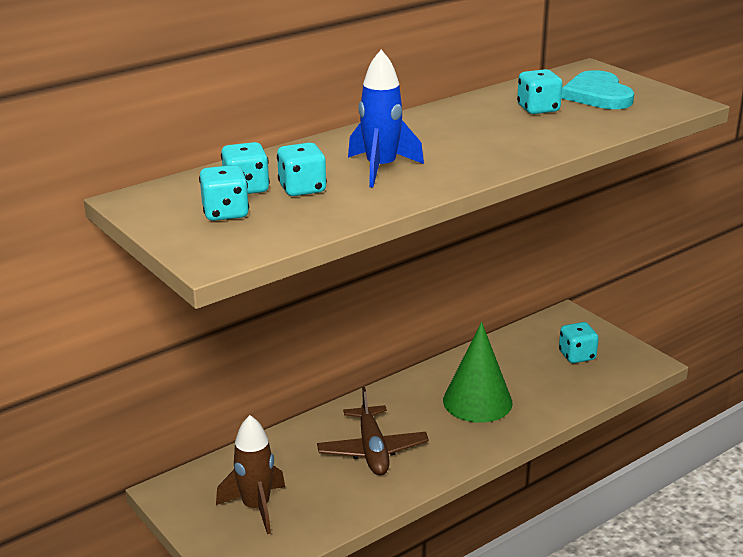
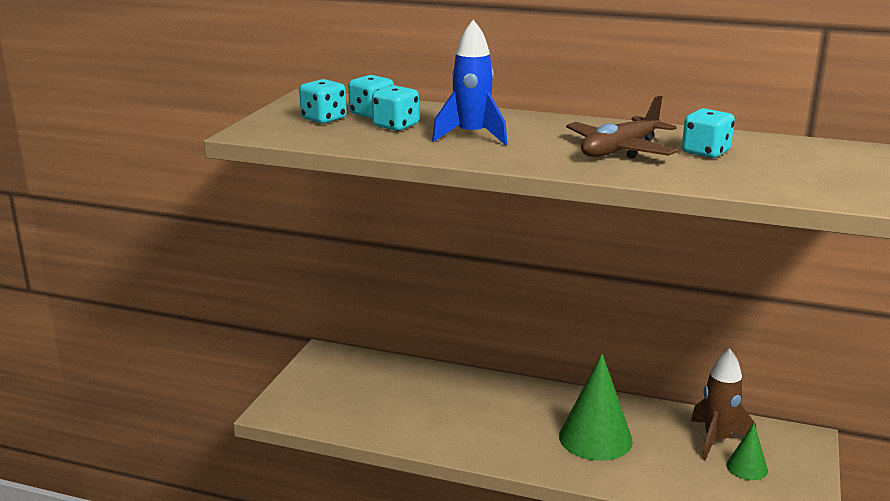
camera: 55 degrees right, 5 degrees down
(256, 507) = (343, 392): brown rocket -> brown rocket (717, 440)
(372, 450) = (464, 413): brown plane -> brown plane (620, 150)
(577, 356) = (747, 467): turquoise dice -> green cone
(597, 95) = (795, 164): turquoise heart -> none

